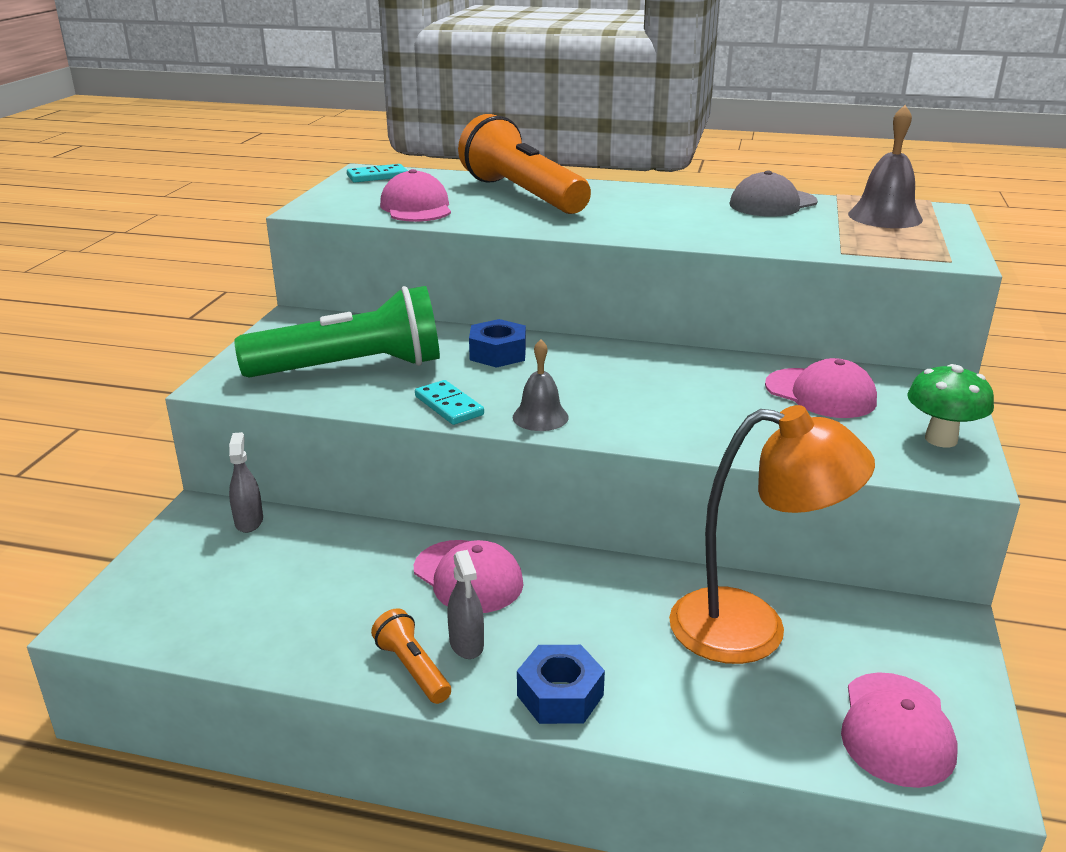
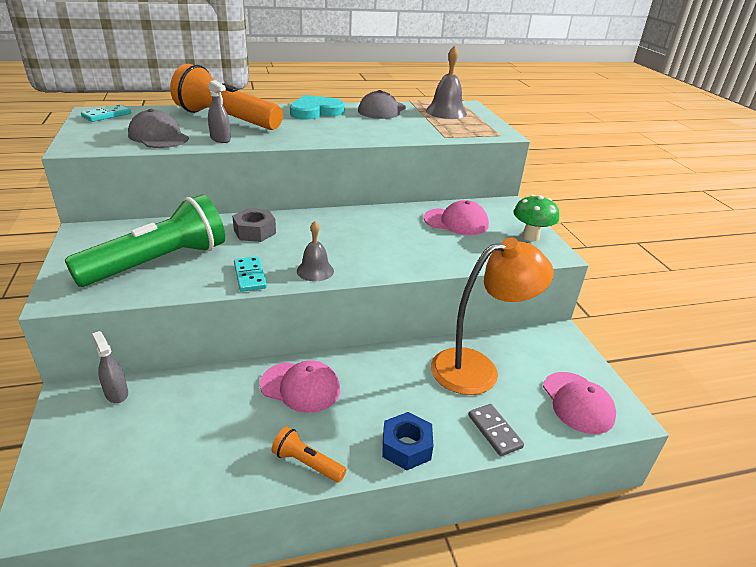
camera: 30 degrees left, 5 degrees up
(416, 207) = (158, 136): pink cap -> grey cap
(449, 406) = (250, 276): turquoise domino -> turquoise domino turned 45 degrees clockwise
(466, 644) = (329, 433): grey spray bottle -> grey spray bottle (220, 139)
(498, 353) = (254, 231): blue nut -> grey nut
(662, 196) = (315, 111): none -> turquoise heart
(713, 720) = (494, 431): none -> grey domino

